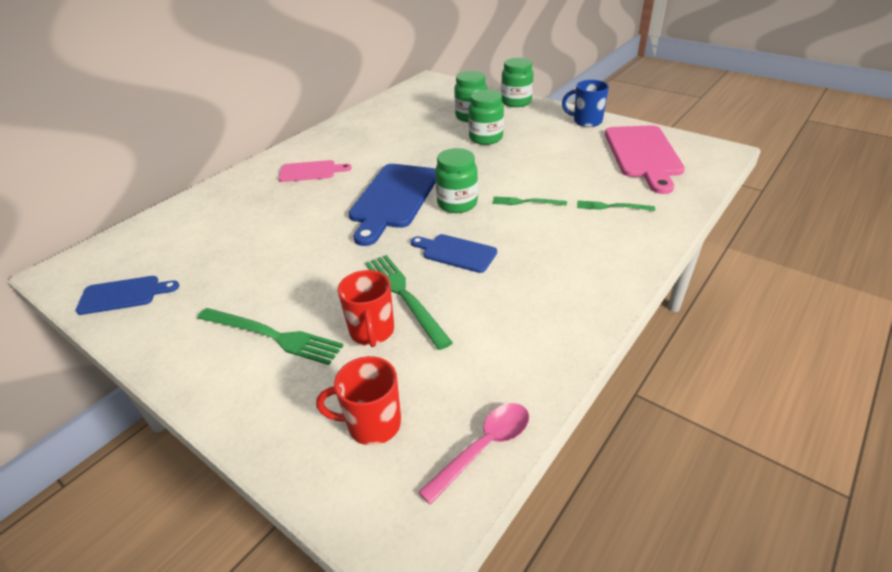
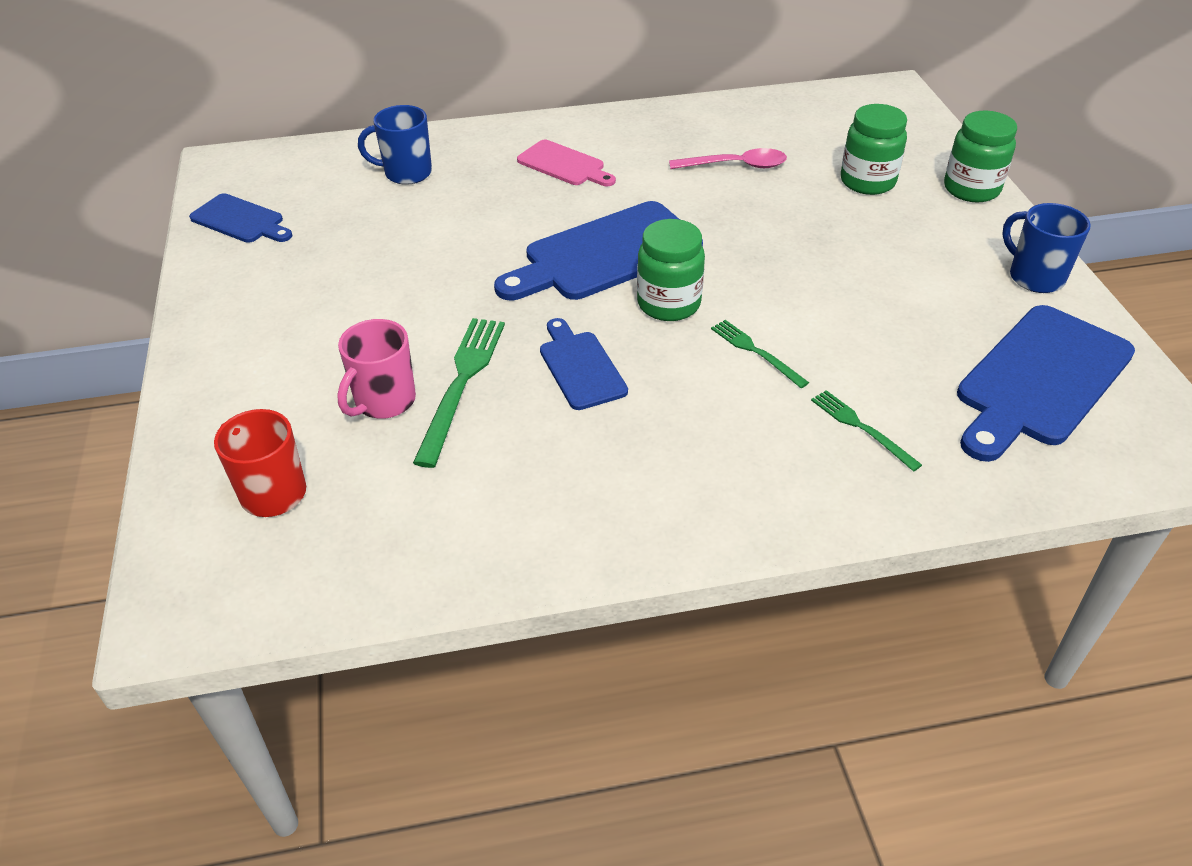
camera: 40 degrees right, 5 degrees up
(215, 216) = (406, 173): none -> blue mug
(272, 336) = (301, 345): green fork -> none
(372, 332) = (384, 401): red mug -> pink mug
(484, 447) = (327, 588): pink spoon -> pink spoon (736, 166)
(486, 138) = (839, 227): green jar -> none
(643, 154) = (1039, 380): pink cutting board -> blue cutting board

